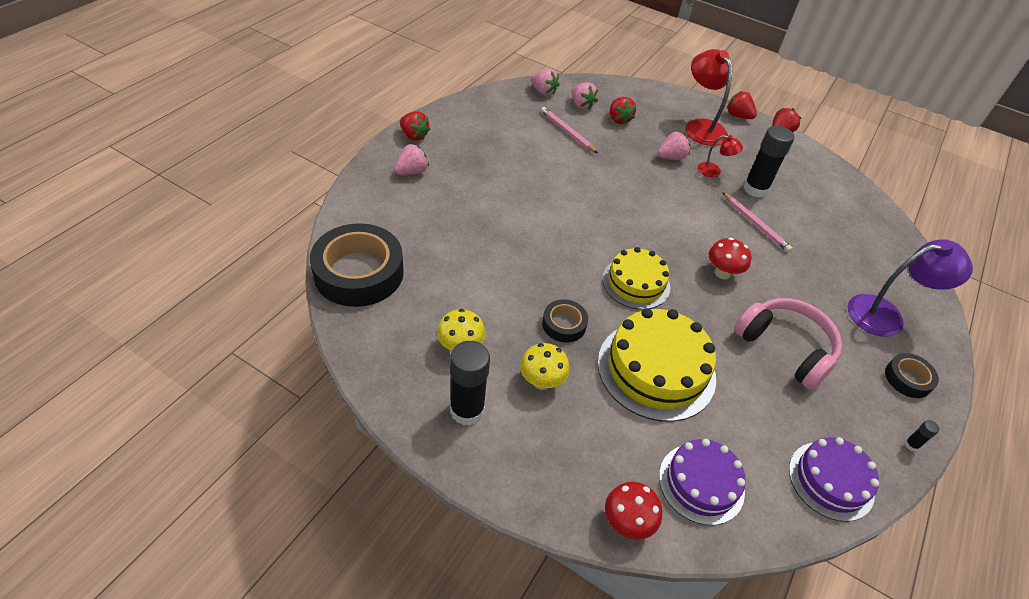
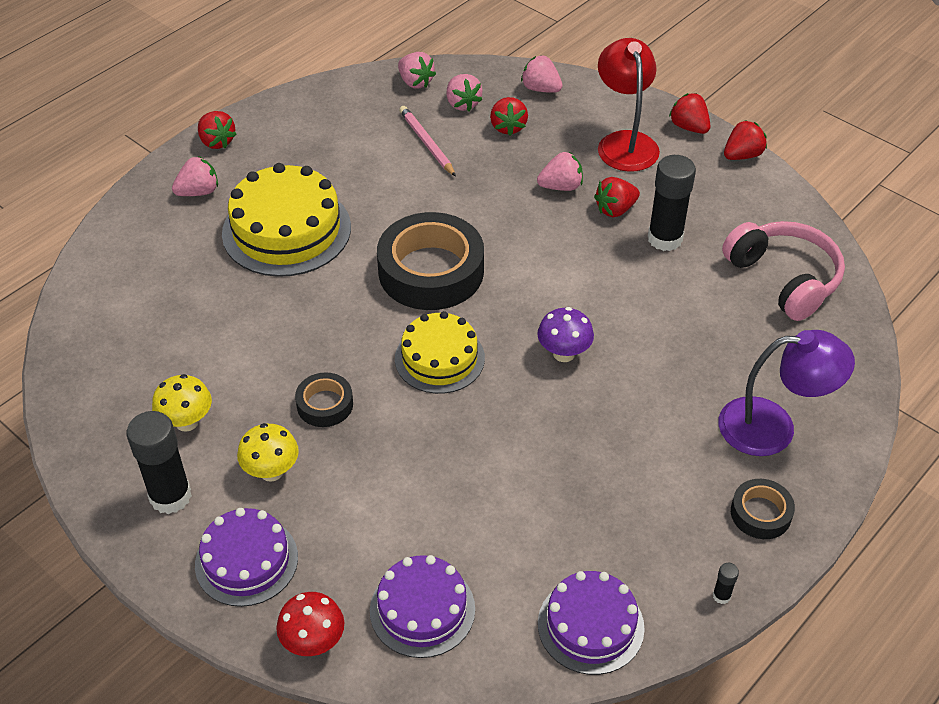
camera: 15 degrees right, 0 degrees up
(359, 272) = (93, 321): black tape -> black tape (431, 271)
(547, 458) = (246, 561): none -> purple cake
(630, 94) = (540, 89): none -> pink strawberry
(656, 369) = (421, 470): yellow cake -> yellow cake (286, 230)
(714, 171) = (615, 209): red lamp -> red strawberry
(722, 273) = (564, 353): red mushroom -> purple mushroom
(755, 224) = (642, 289): pink pencil -> none
(785, 348) = (607, 458): pink headphones -> pink headphones (784, 279)

